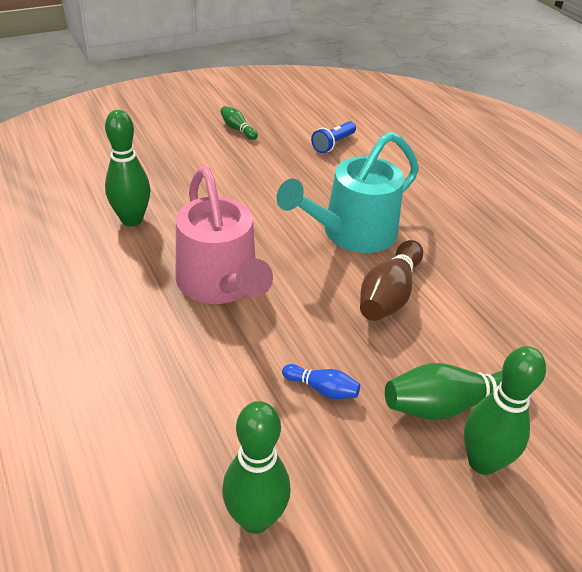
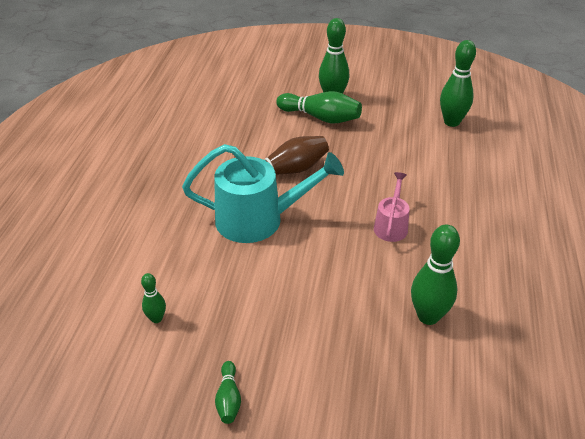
camera: 140 degrees left, 0 degrees up
(220, 285) = (391, 225): pink watering can -> pink watering can, size x0.51
(322, 389) = (378, 148): blue bowling pin -> none
(333, 144) = (156, 318): blue flashlight -> green bowling pin

